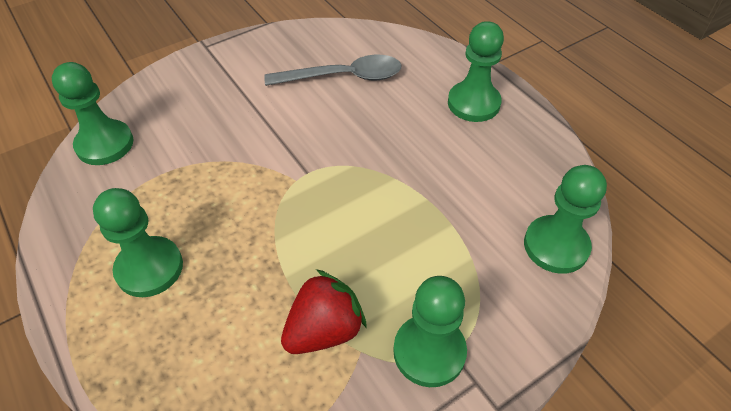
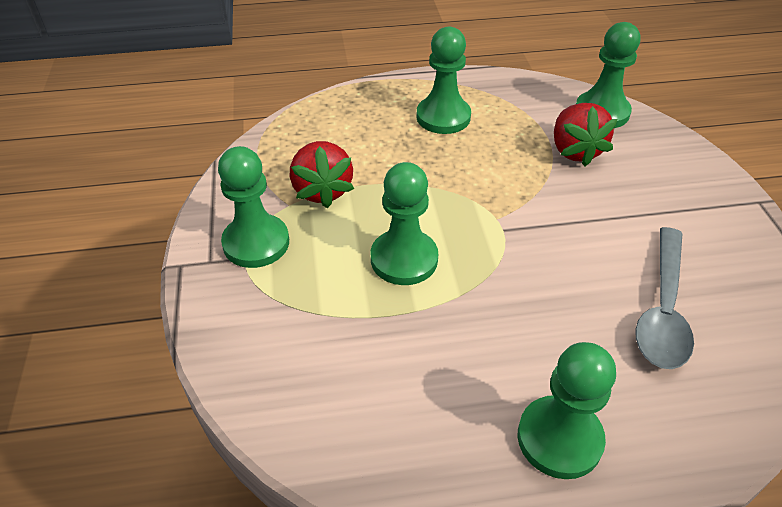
camera: 115 degrees right, 5 degrees down
(177, 150) = (575, 151): none -> red strawberry
(556, 246) = (282, 397): green pawn -> green pawn (404, 259)

